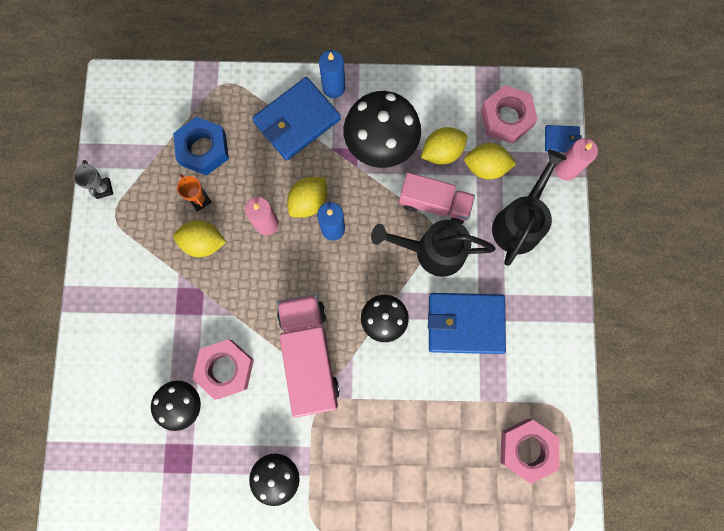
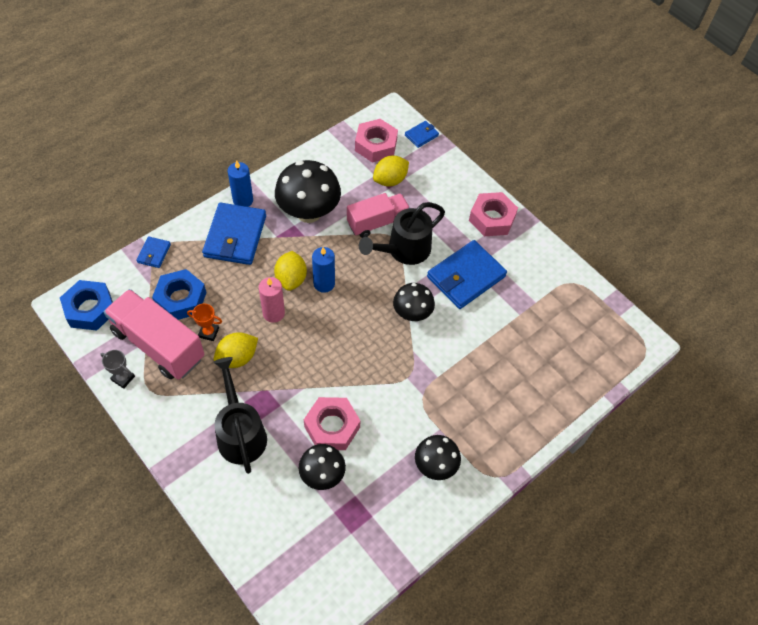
camera: 45 degrees left, 20 degrees down
(126, 103) = (90, 309): none -> blue nut
(217, 86) = (154, 253): none -> blue wallet
(309, 356) = (383, 372): pink truck -> pink truck (158, 344)
(442, 152) = (353, 190): yellow lemon -> none
(520, 221) = (441, 196): black watering can -> black watering can (240, 432)
(526, 449) = (574, 320): pink nut -> pink nut (492, 218)
(566, 169) = (440, 149): pink candle -> none

